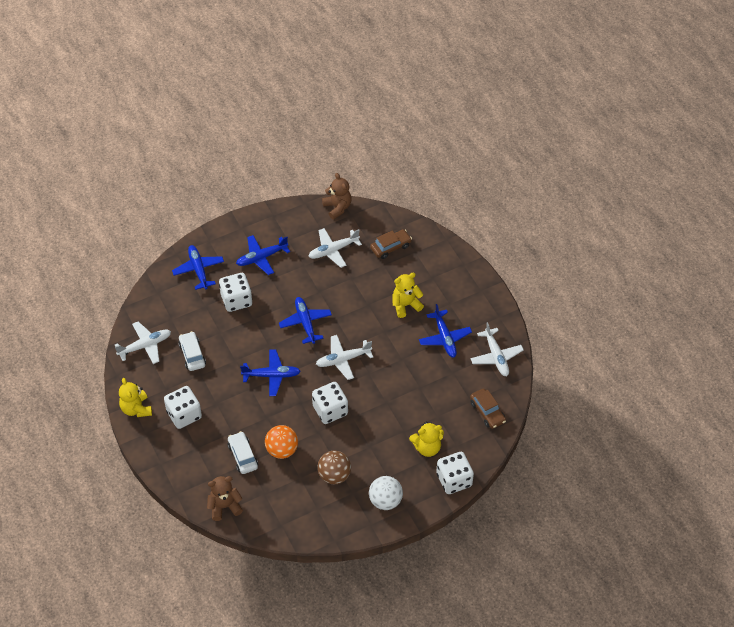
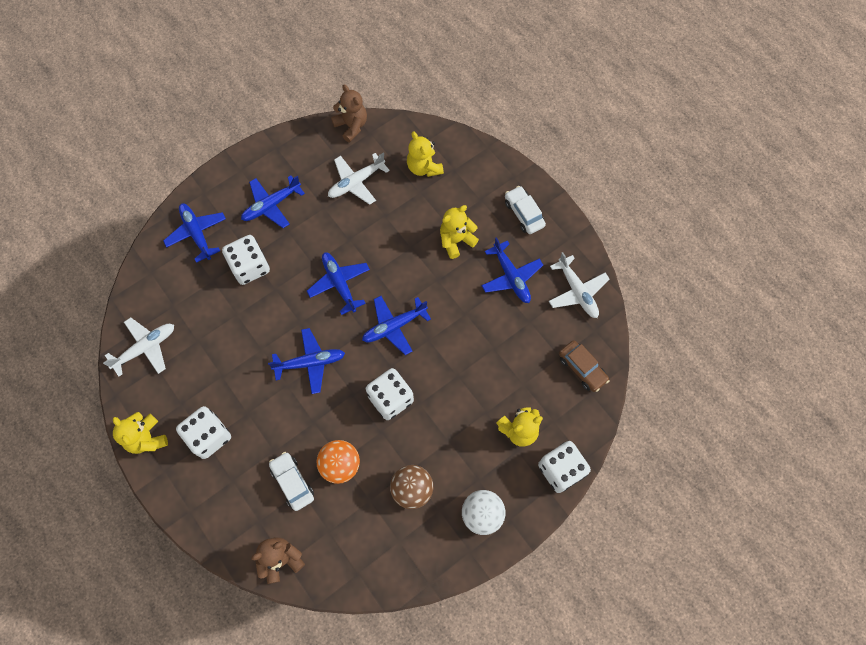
camera: 10 degrees left, 15 degrees up
(192, 355) = (206, 350): white car -> white car (524, 213)
(343, 360) = (394, 326): white plane -> blue plane
(390, 247) = (424, 167): brown car -> yellow teddy bear

